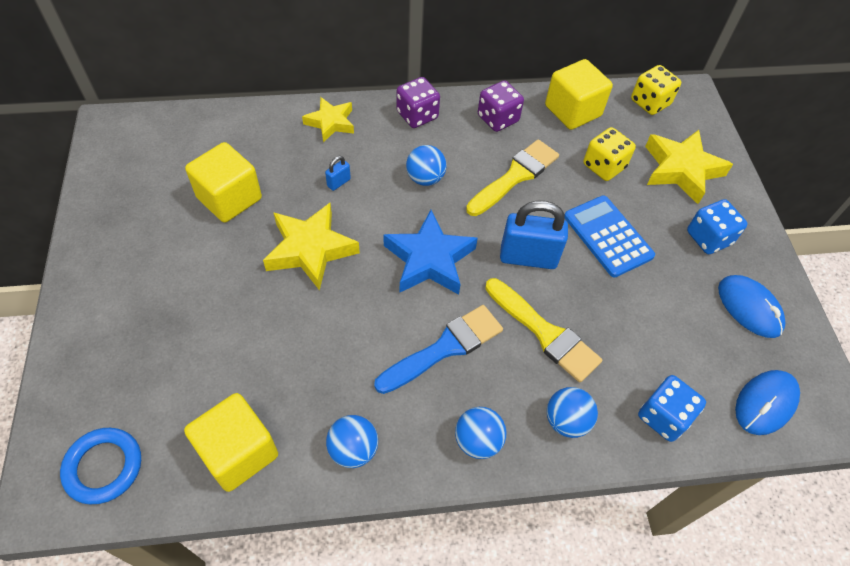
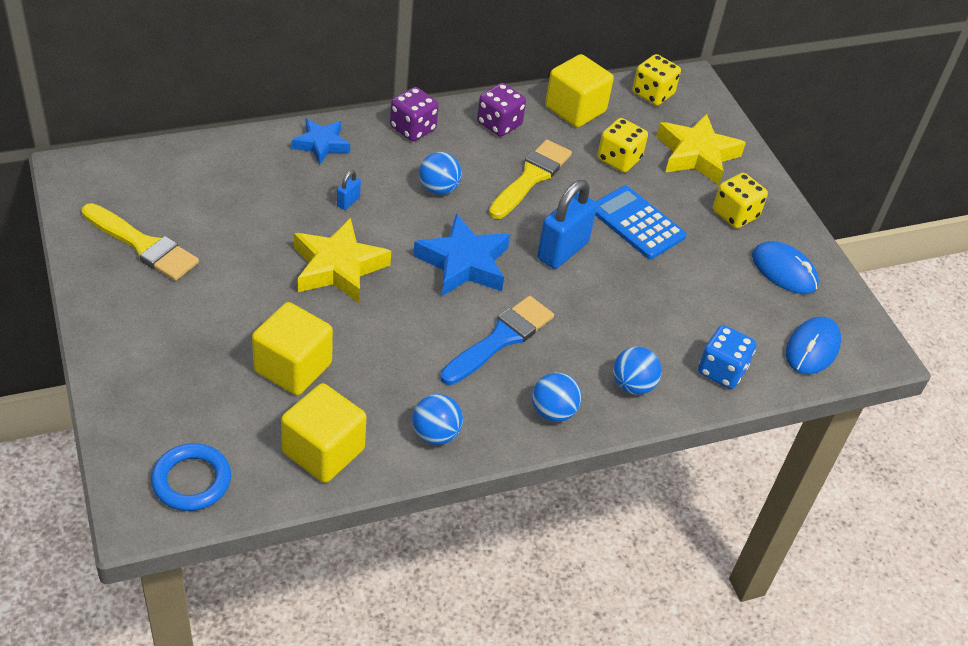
camera: 15 degrees left, 10 degrees down
(229, 198) = (235, 229): yellow cube -> yellow cube (293, 367)
(331, 122) = (321, 144): yellow star -> blue star
(528, 257) = (562, 250): blue padlock -> blue padlock turned 45 degrees counterclockwise
(545, 333) = (595, 315): yellow brush -> yellow brush (143, 245)
(708, 238) = (735, 214): blue dice -> yellow dice

